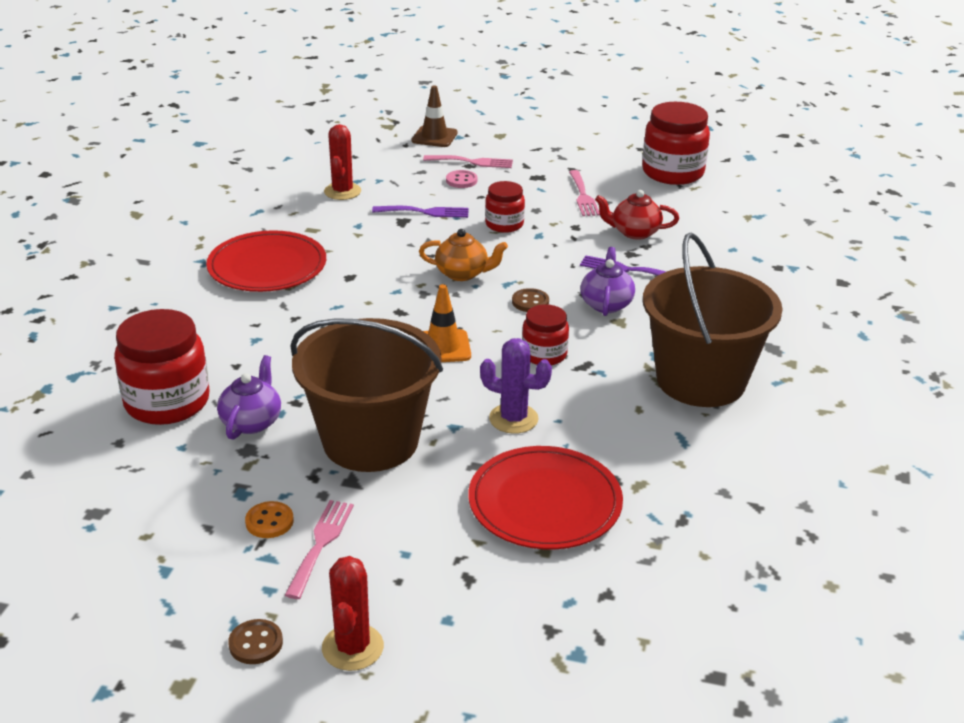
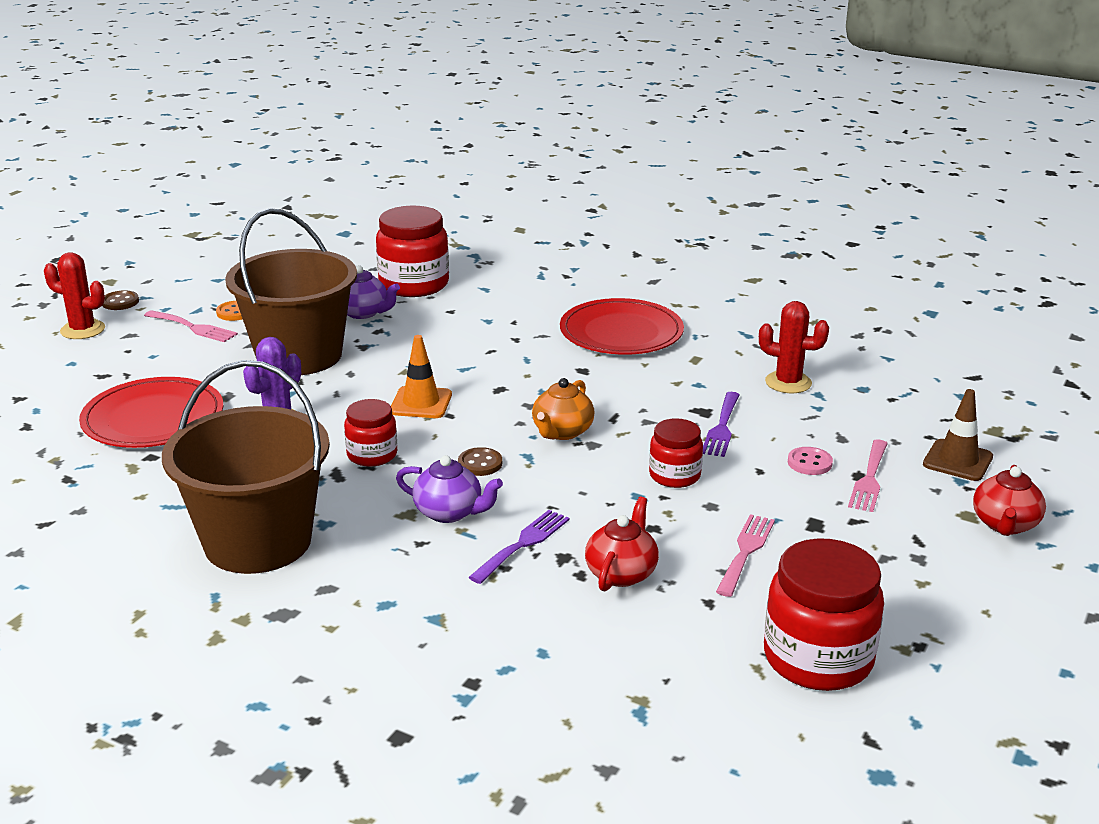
camera: 105 degrees right, 5 degrees down
(504, 126) = (1005, 524): none -> red teapot
(583, 196) = (745, 551): pink fork -> pink fork turned 105 degrees clockwise

